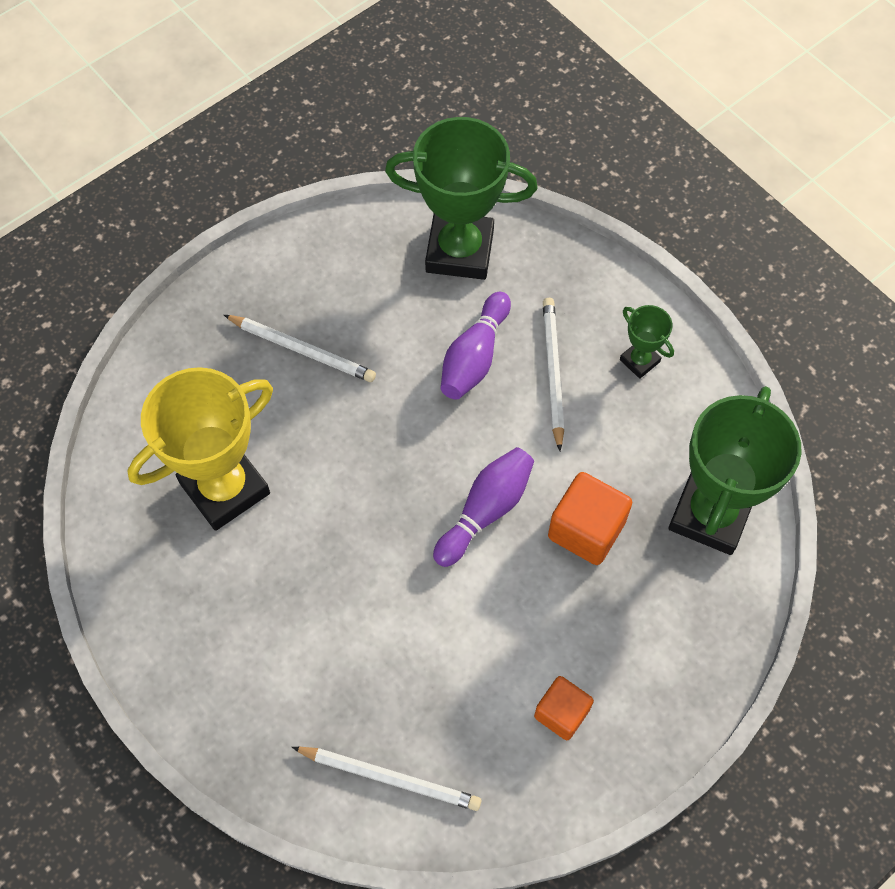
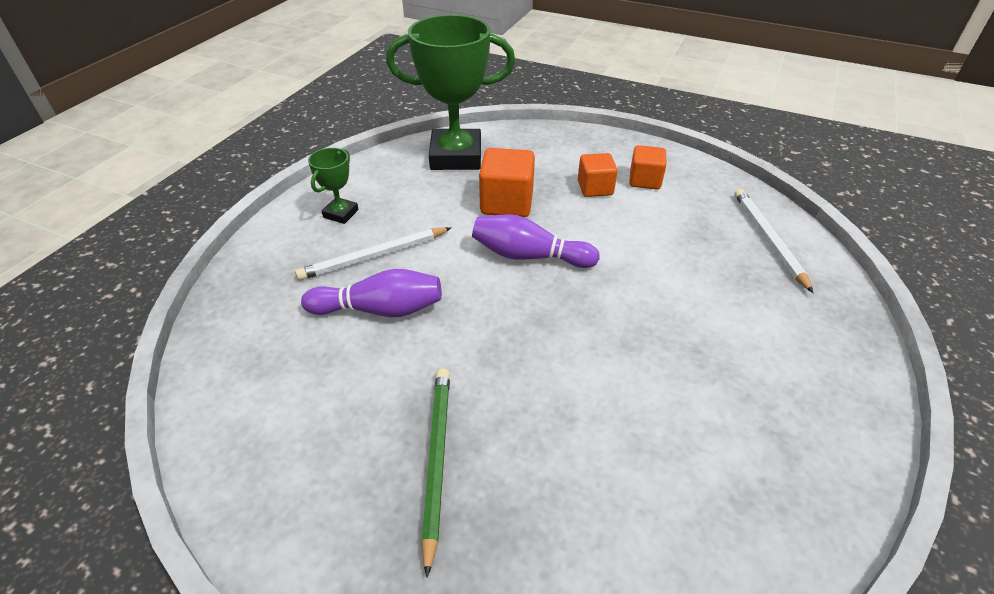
camera: 115 degrees left, 20 degrees down
(225, 488) = (649, 456): yellow trophy -> none
(302, 350) = (437, 460): white pencil -> green pencil
(459, 251) = (247, 364): green trophy -> none
(572, 643) = (595, 188): none -> orange cube

